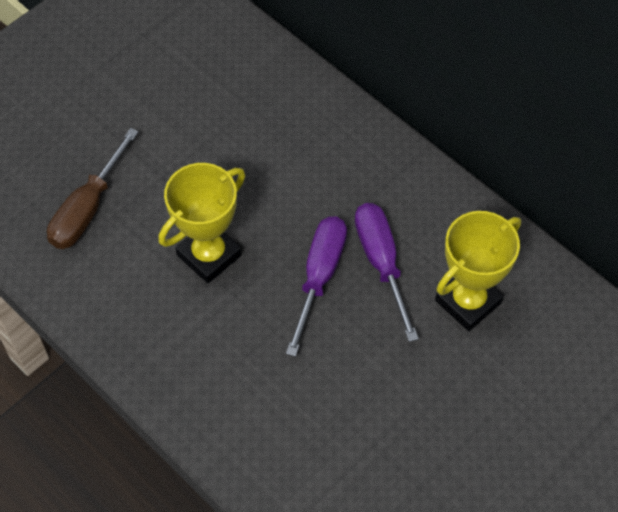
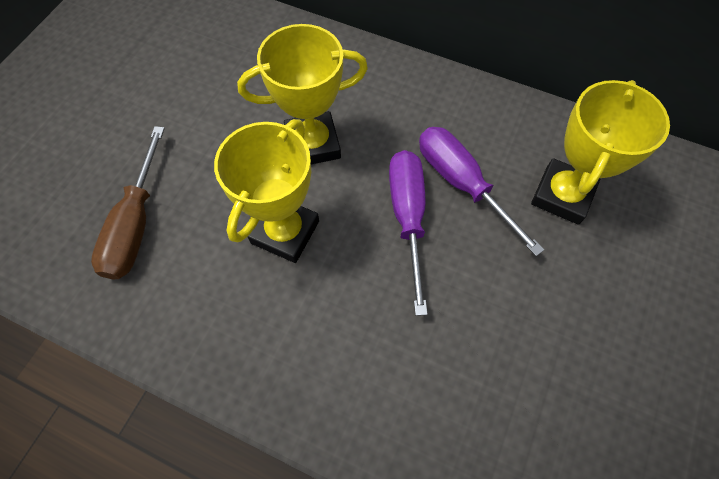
camera: 20 degrees left, 5 degrees up
(263, 185) = (313, 144): none -> yellow trophy

